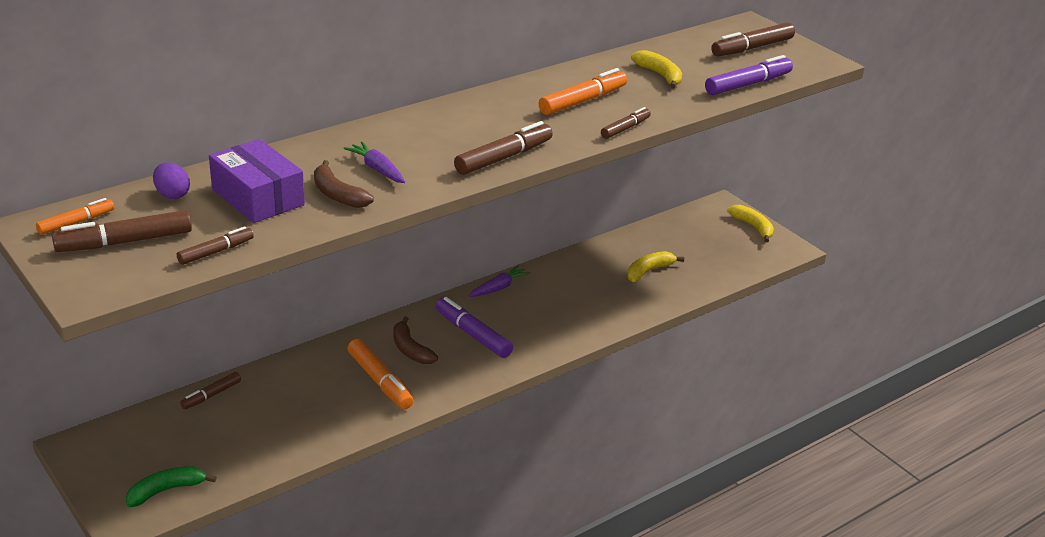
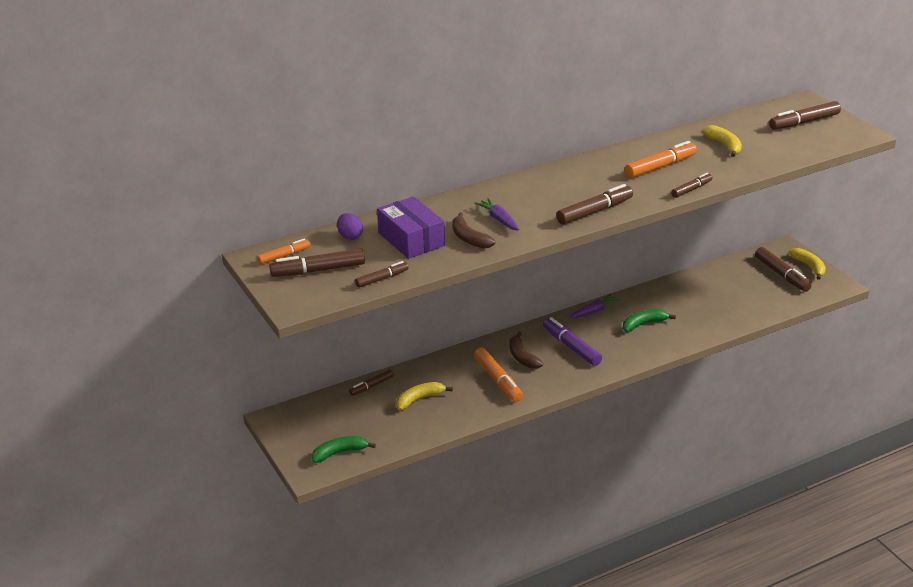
camera: 10 degrees right, 0 degrees up
(561, 302) = (643, 324): none -> green banana
(648, 271) = (717, 301): yellow banana -> yellow banana (419, 399)
(722, 238) = (782, 275): none -> brown marker
(748, 84) = (795, 153): purple marker -> none

